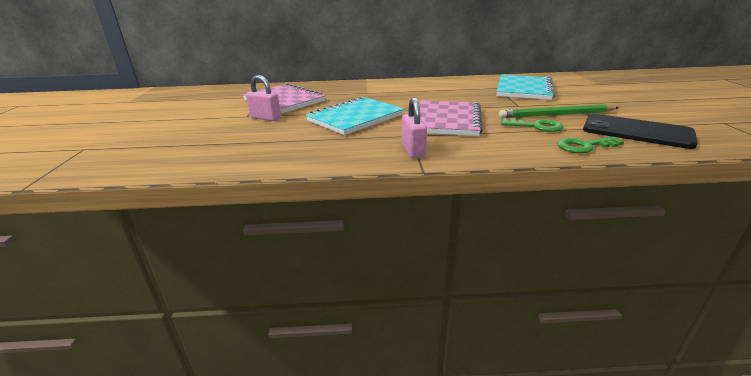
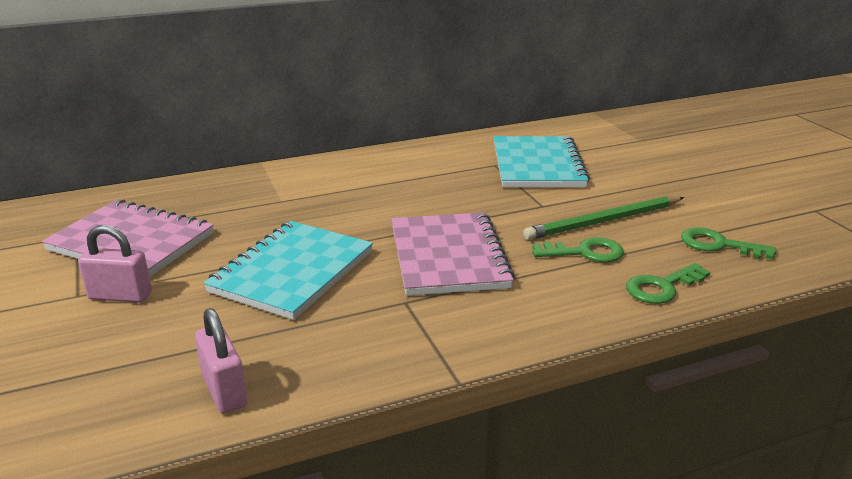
camera: 20 degrees left, 0 degrees up
(413, 150) = (424, 337): pink padlock -> pink padlock (224, 391)
(636, 132) = (718, 245): black phone -> green key

